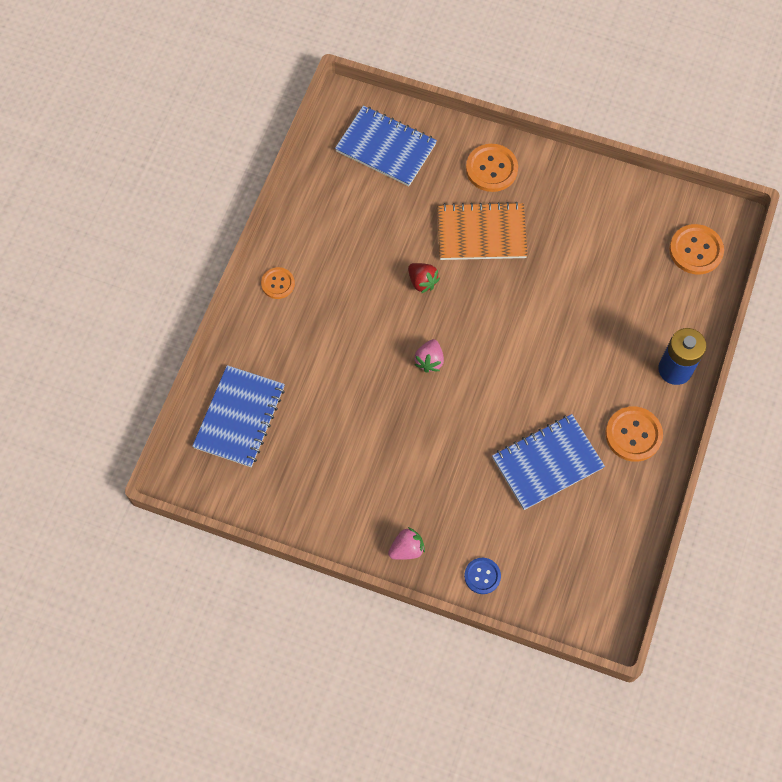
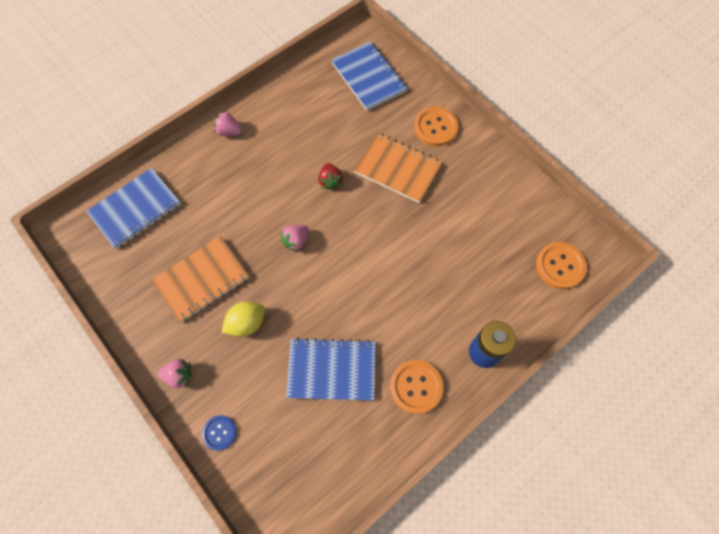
camera: 30 degrees right, 0 degrees up
(278, 283) = (229, 131): orange button -> pink strawberry
(363, 449) = (202, 280): none -> orange notebook
(437, 465) = (246, 323): none -> yellow lemon

